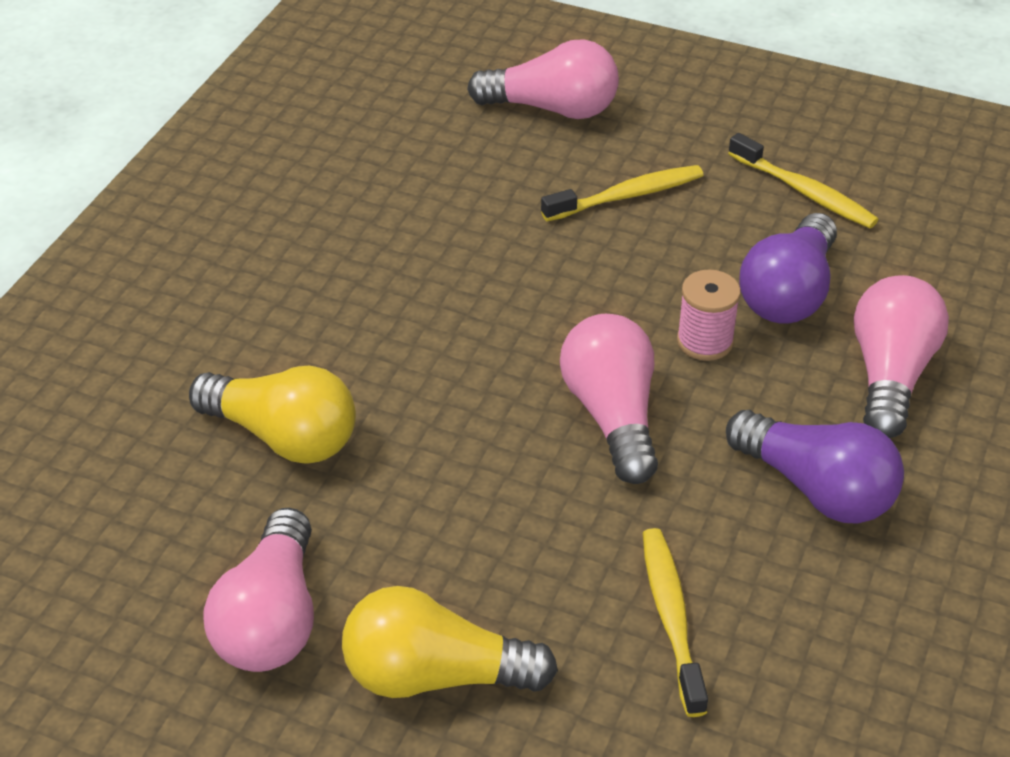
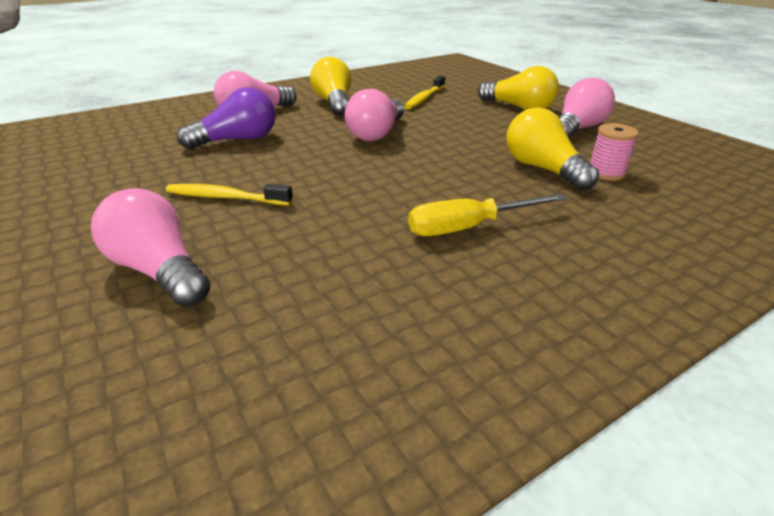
camera: 145 degrees left, 10 degrees down
(320, 274) = (468, 227): none -> yellow screwdriver
(705, 341) = (301, 139): pink spool -> pink spool (606, 173)
(805, 192) = (143, 166): yellow toothbrush -> none
(816, 489) = (334, 103): purple light bulb -> yellow light bulb

